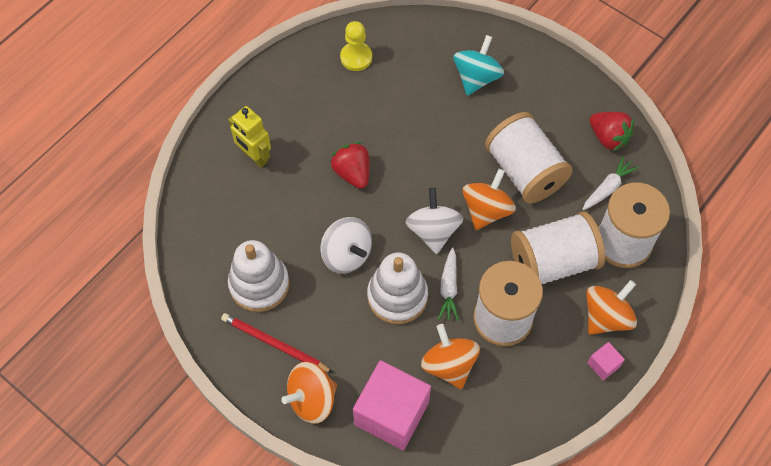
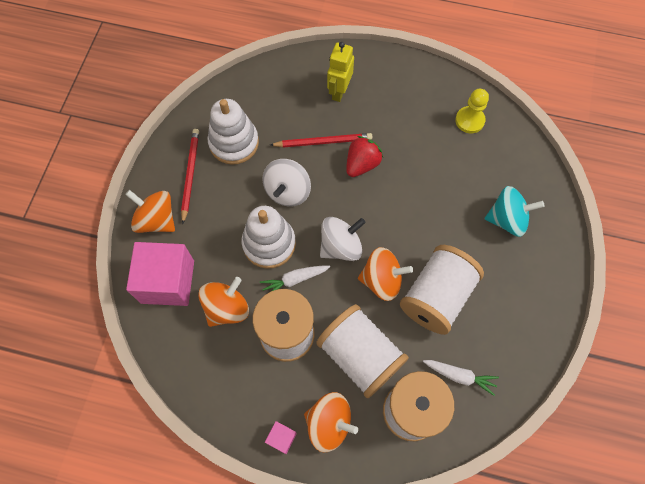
camera: 65 degrees right, 5 degrees up
(307, 197) = (323, 142): none -> red pencil
(608, 138) = (513, 357): red strawberry -> none

